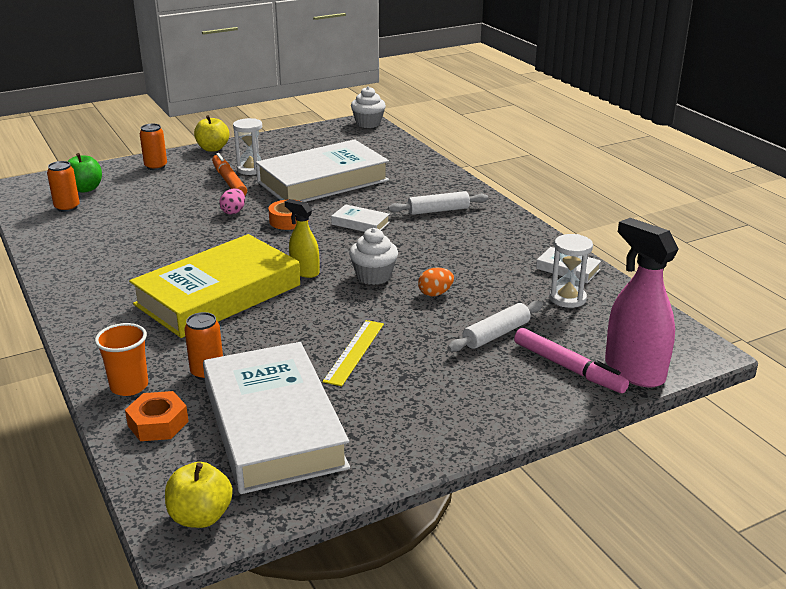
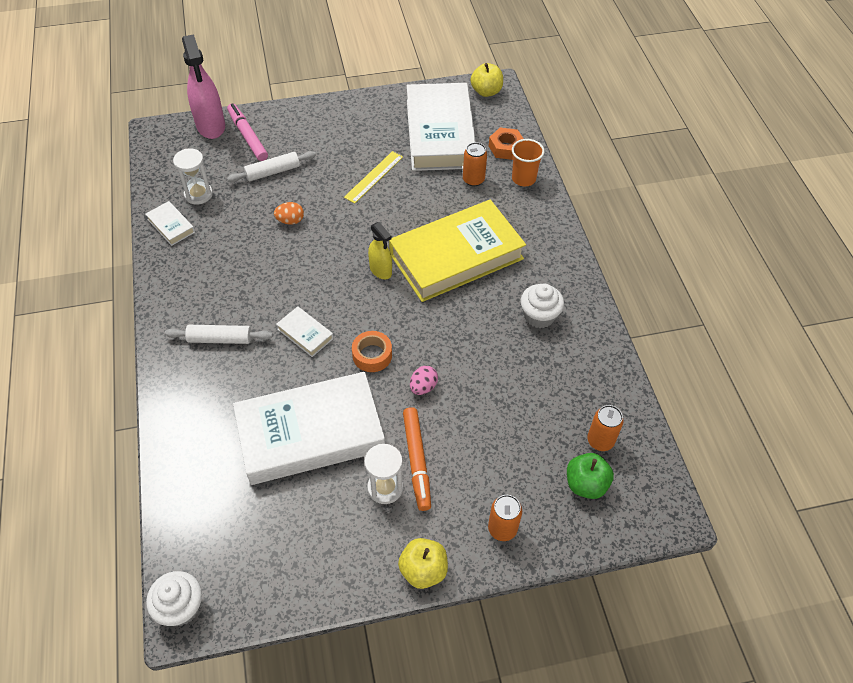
camera: 165 degrees left, 25 degrees up
(374, 276) = (327, 252): white cupcake -> white cupcake (539, 316)

